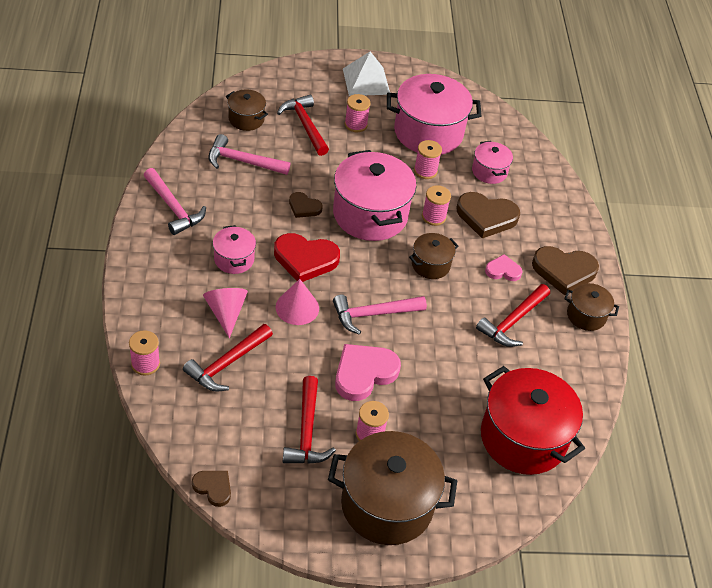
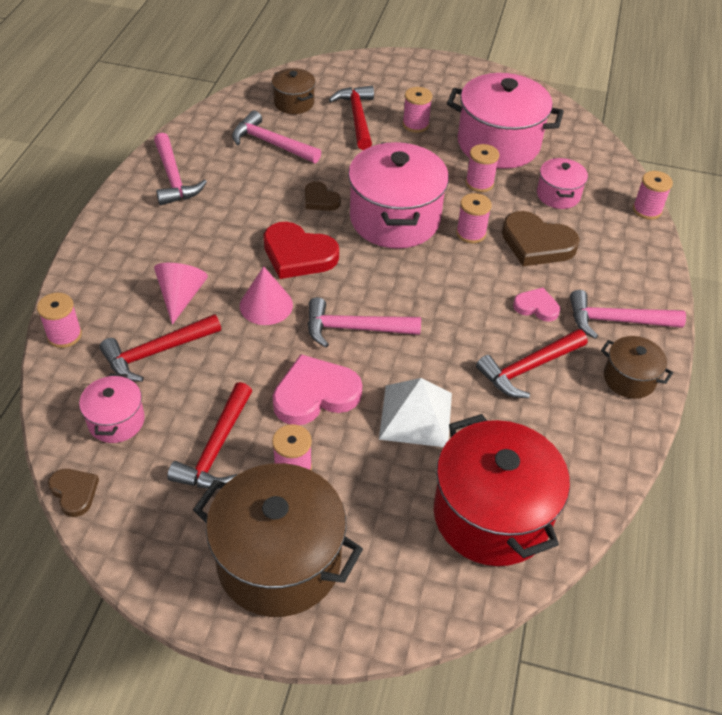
camera: 20 degrees right, 0 degrees up
(234, 259) = (216, 241): pink pot -> pink pot (116, 421)
(366, 81) = (445, 83): white pyramid -> white pyramid (416, 415)
(430, 265) = (447, 285): brown pot -> none
(559, 173) = (647, 210): none -> pink spool
(564, 271) = (616, 321): brown heart -> pink hammer

